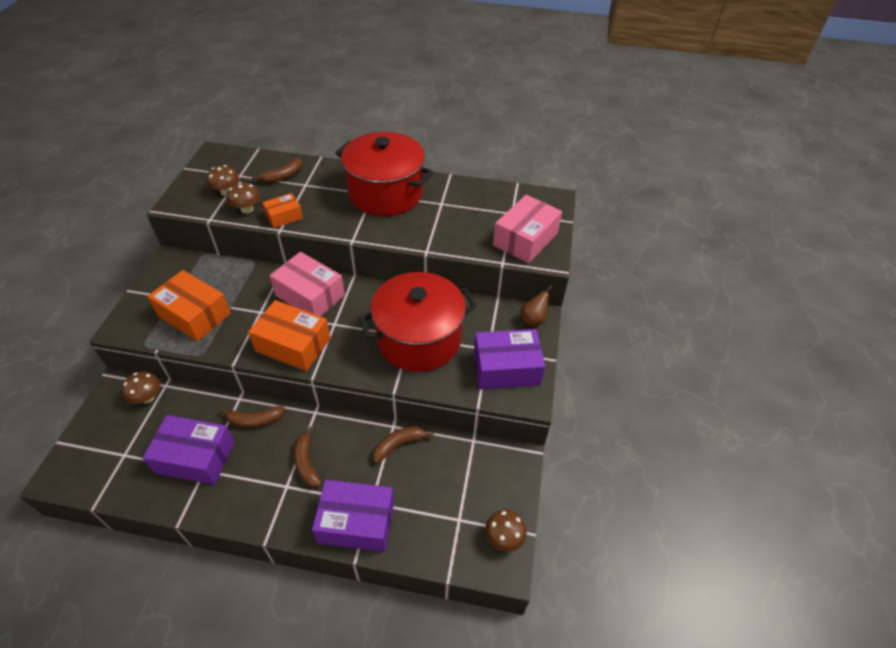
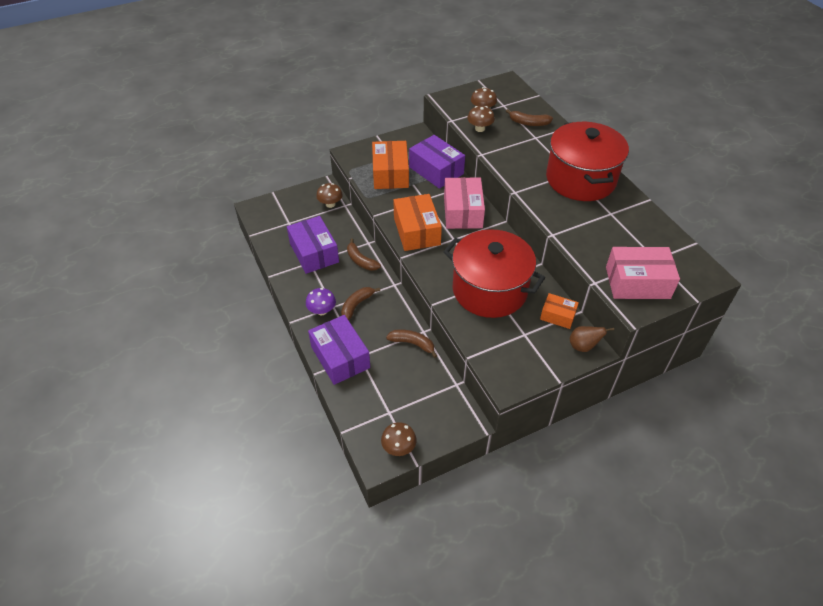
camera: 55 degrees right, 0 degrees up
(281, 501) = (322, 311): none -> purple mushroom
(284, 216) = (495, 148): orange box -> orange box (557, 316)
(506, 368) = (519, 355): purple box -> purple box (436, 170)

